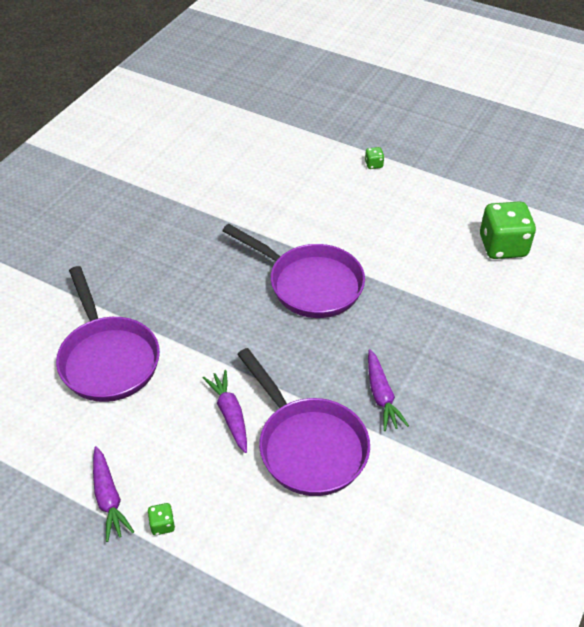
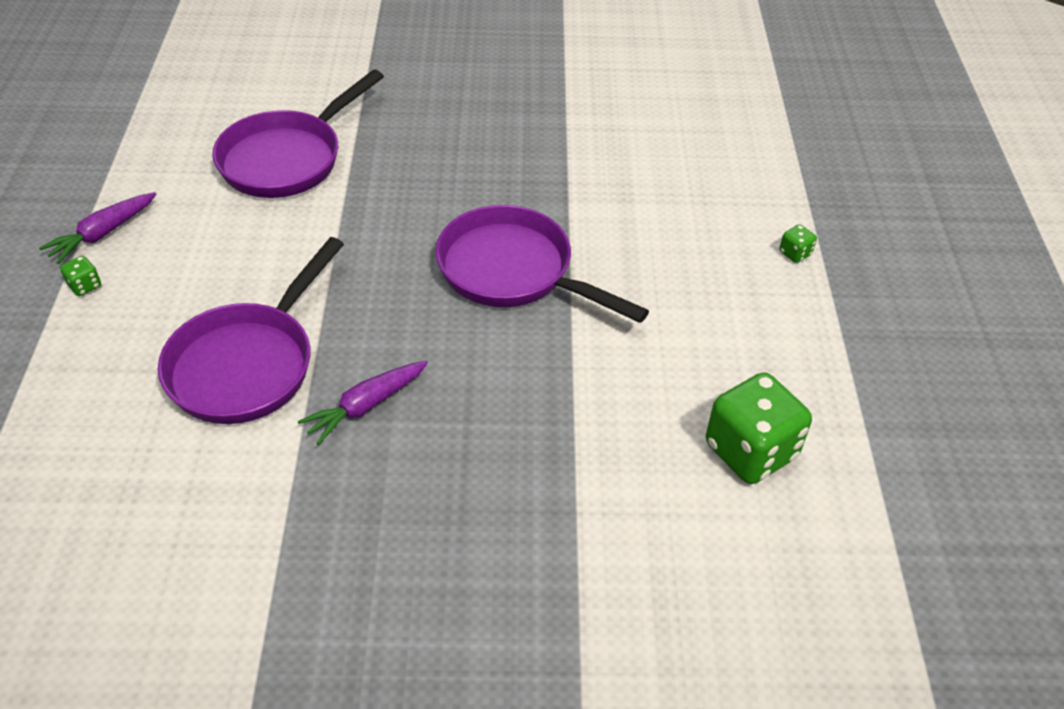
camera: 60 degrees right, 0 degrees up
(230, 414) = (261, 280): purple carrot -> none
(309, 284) = (513, 272): purple pan -> purple pan turned 120 degrees clockwise

